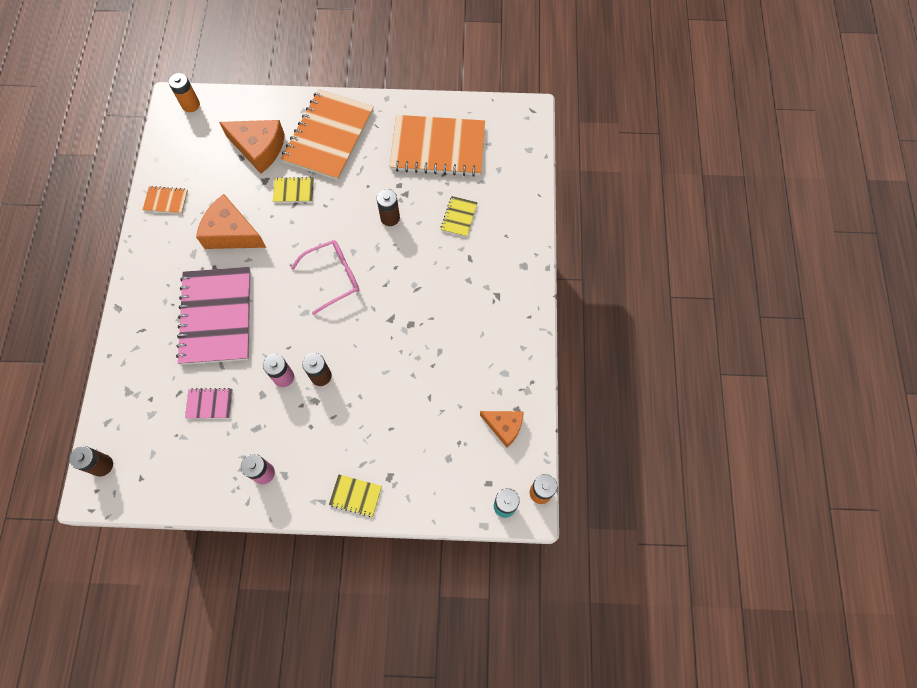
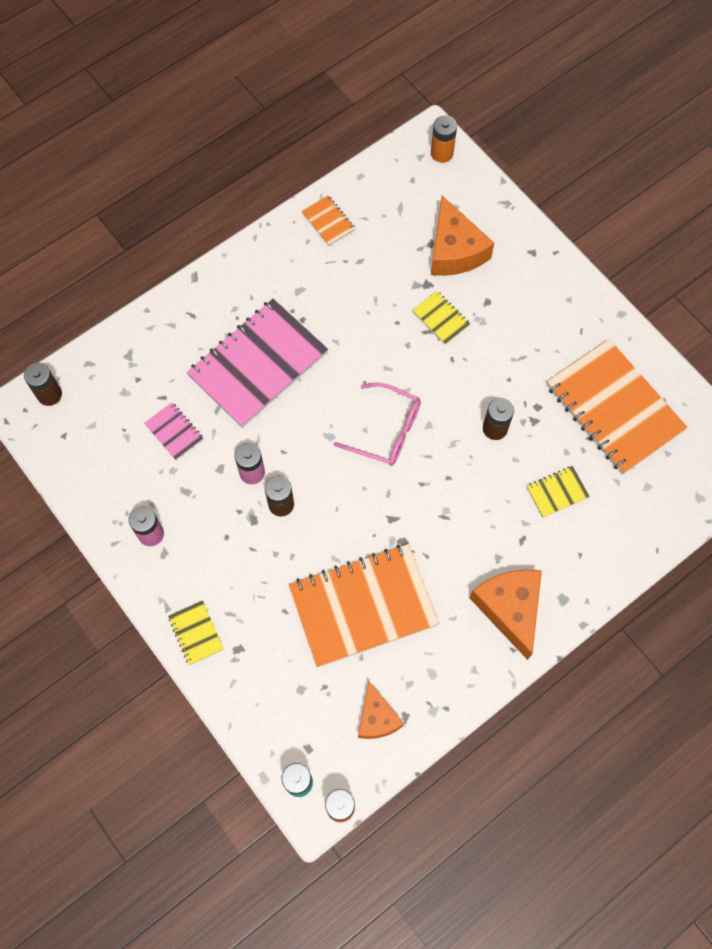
camera: 50 degrees right, 0 degrees up
(231, 233) = (348, 304): orange cheese -> orange cheese (509, 608)
(329, 136) = (527, 299): orange notebook -> orange notebook (363, 606)

